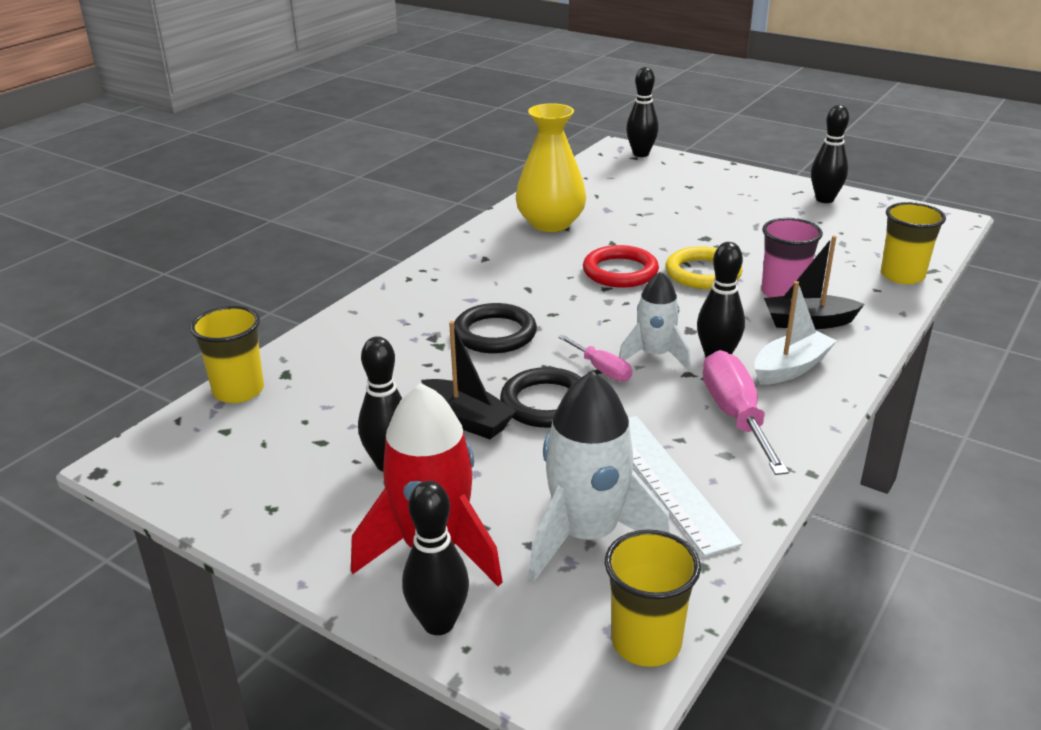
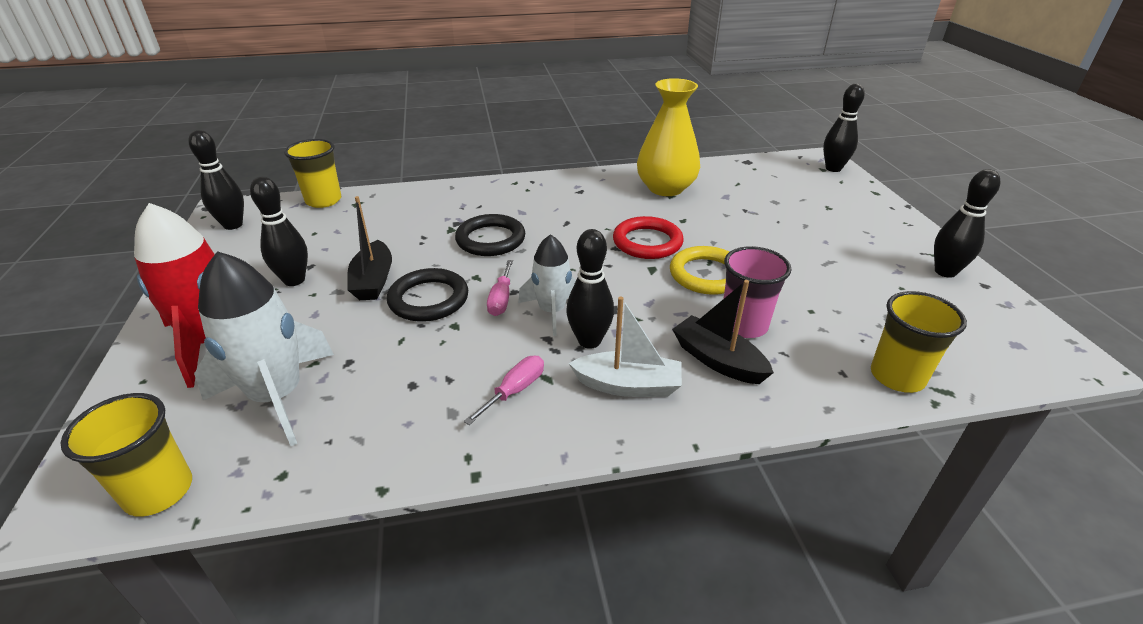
camera: 45 degrees right, 5 degrees up
(438, 623) = (131, 384): black bowling pin -> black bowling pin (233, 225)
(666, 481) = (382, 400): white ruler -> none
(735, 416) = (515, 390): pink screwdriver -> pink screwdriver, size x0.56

